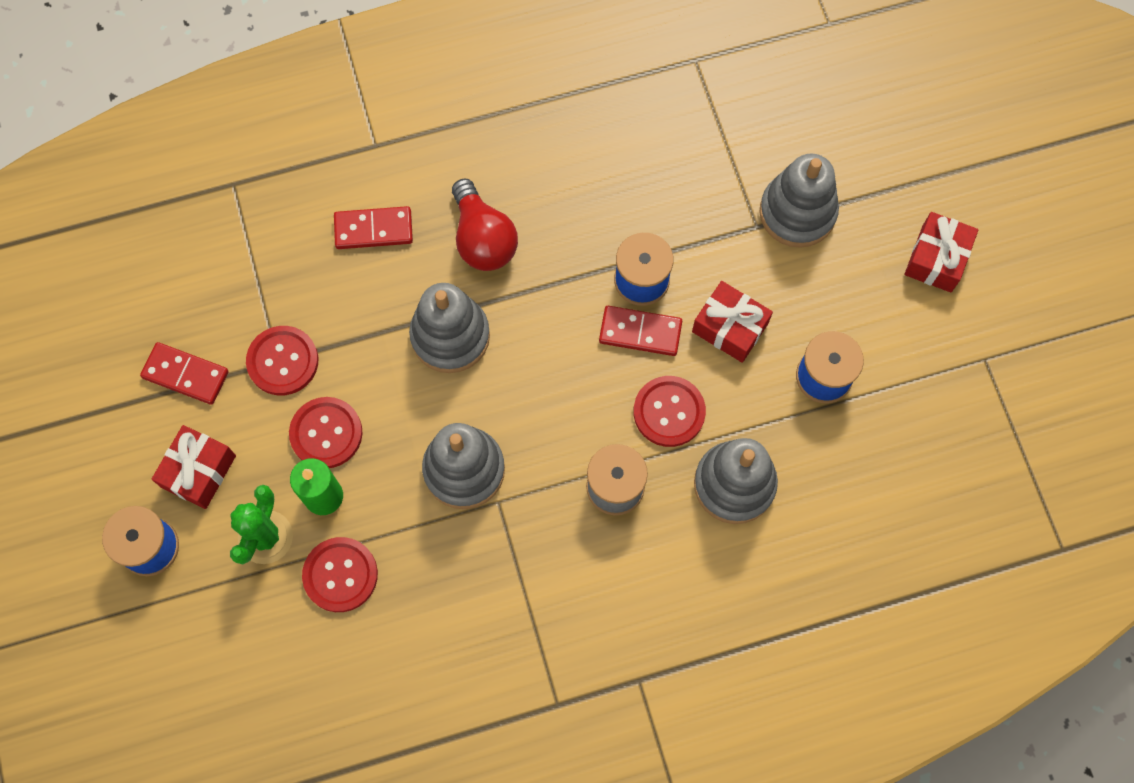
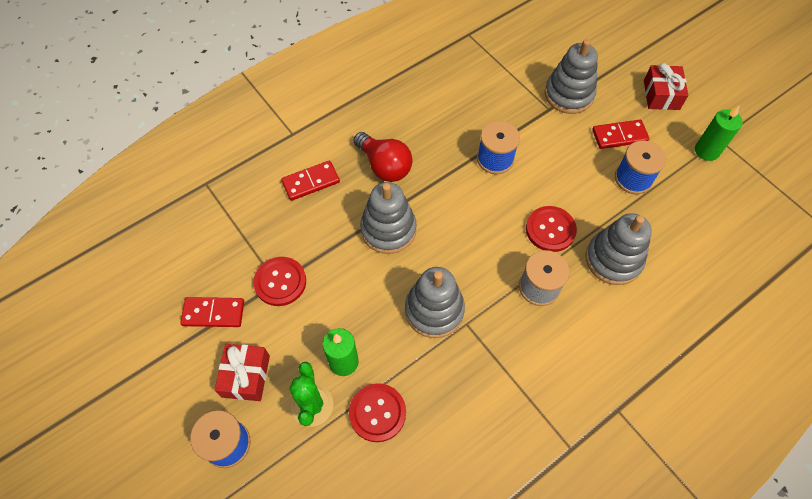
camera: 20 degrees left, 10 degrees down
(326, 433) = (329, 319): red button -> none
(640, 332) = (509, 189): red domino -> red domino (619, 136)
(730, 327) = (562, 169): red gift -> none
(954, 371) = (706, 151): none -> green candle

